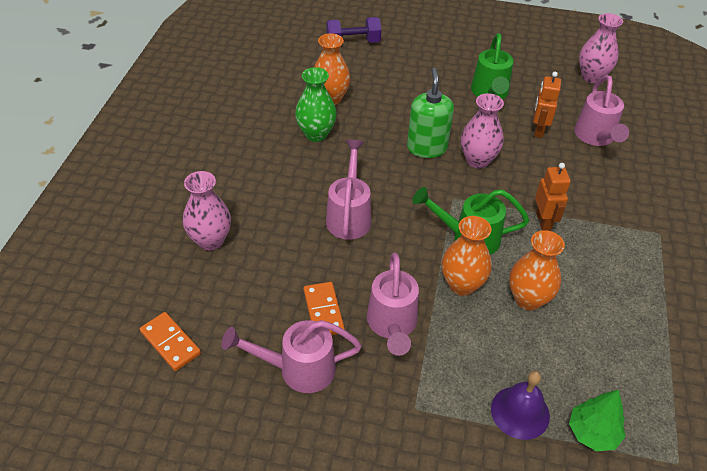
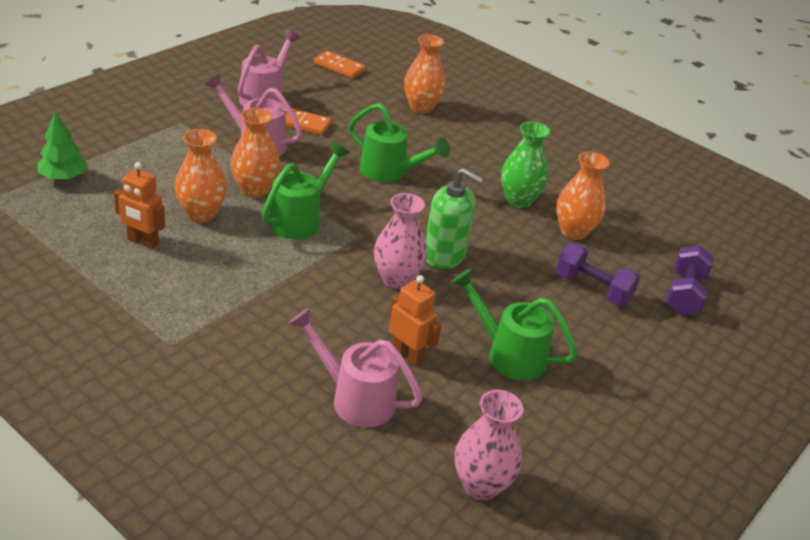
camera: 115 degrees right, 10 degrees down
(170, 343) = (339, 67): orange domino -> orange domino turned 45 degrees clockwise
(210, 240) = (421, 107): pink vase -> orange vase
(349, 216) = (389, 172): pink watering can -> green watering can
(389, 77) = (592, 289): none -> purple dumbbell
(520, 412) = (120, 158): purple bell -> none
(543, 221) = (271, 273): orange robot -> orange robot (143, 242)

